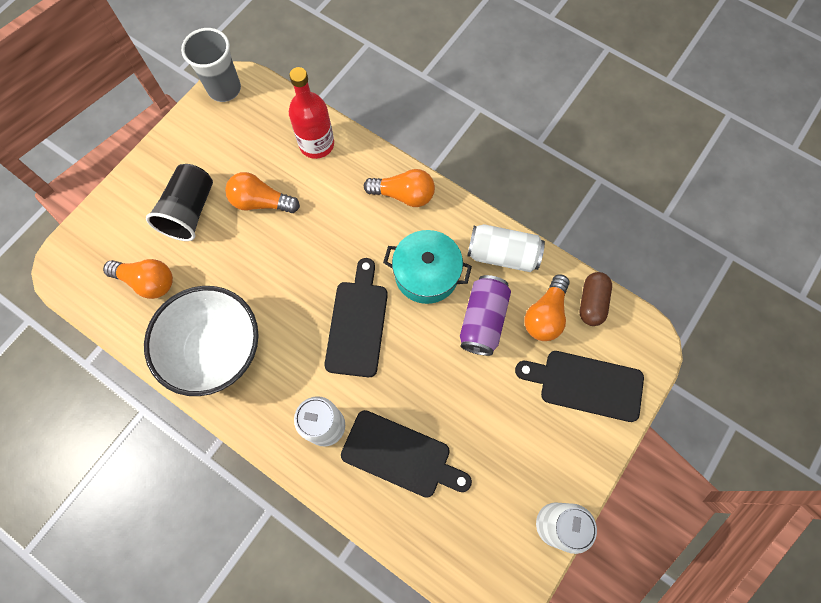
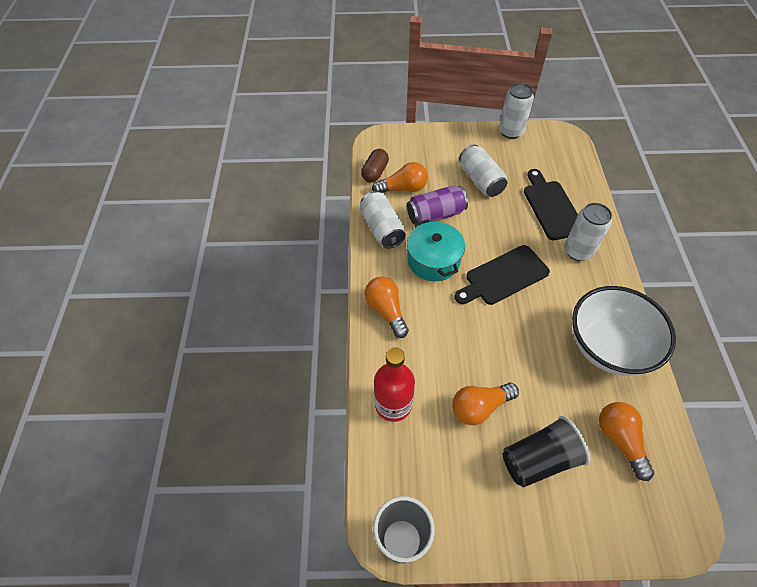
camera: 125 degrees left, 15 degrees down
(261, 202) = (480, 407): orange light bulb -> orange light bulb turned 90 degrees clockwise
(498, 410) = (480, 180): none -> white can
(586, 384) = (427, 153): black cutting board -> none
(591, 303) = (375, 172): brown capsule -> brown capsule turned 45 degrees counterclockwise

